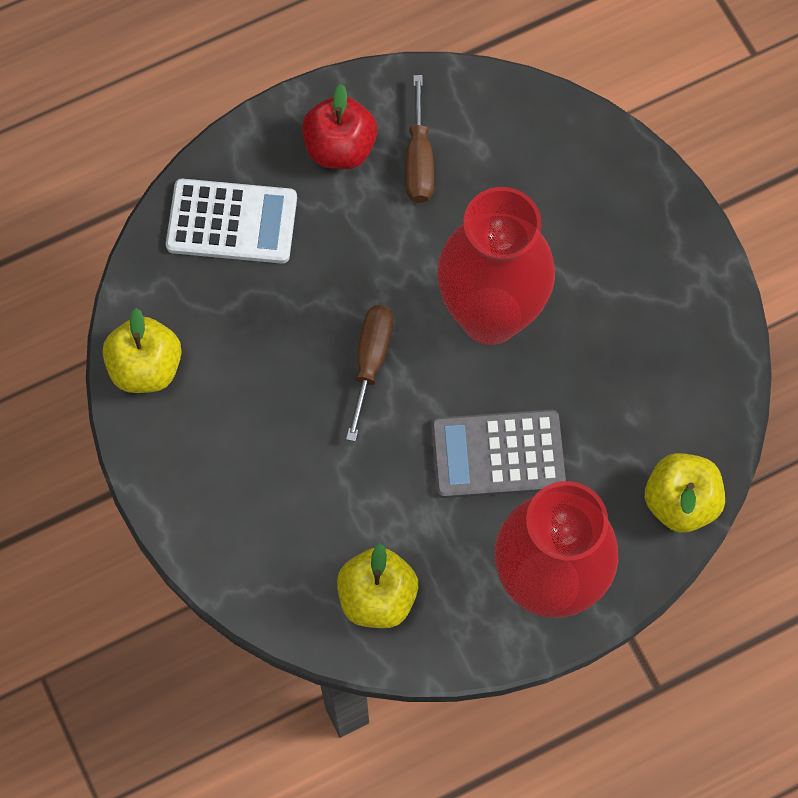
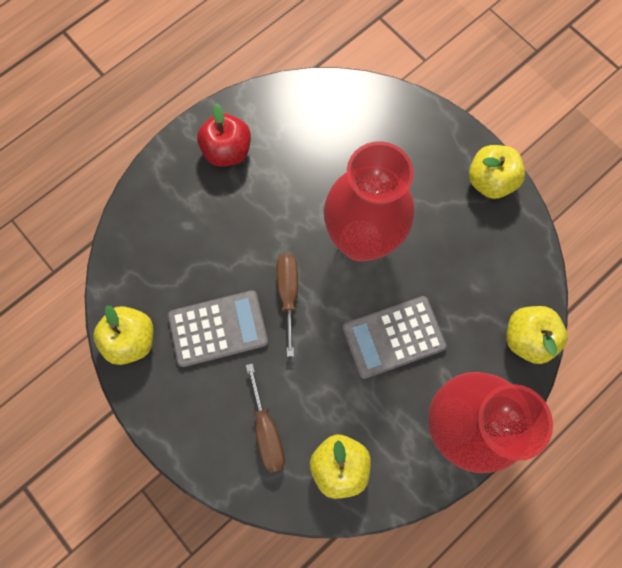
camera: 15 degrees left, 5 degrees up
(232, 222) = (167, 220): white calculator -> none
(264, 383) = (218, 328): none -> grey calculator
(419, 160) = (283, 146): brown screwdriver -> brown screwdriver (266, 430)
(696, 279) = (489, 181): none -> yellow apple

